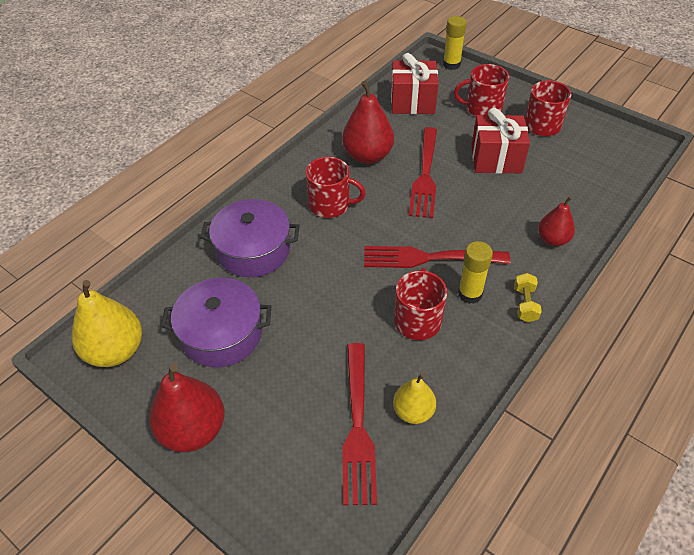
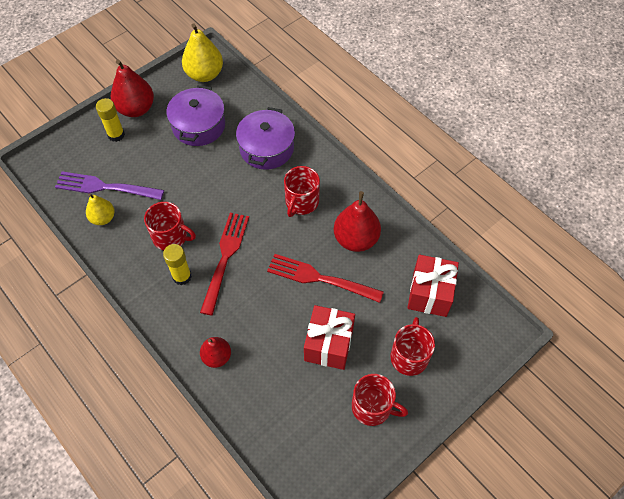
camera: 100 degrees right, 10 degrees up
(357, 426) = (105, 187): red fork -> purple fork
(451, 64) = (493, 348): yellow glue stick -> yellow glue stick (116, 135)
(525, 304) = (160, 311): yellow dumbbell -> none

